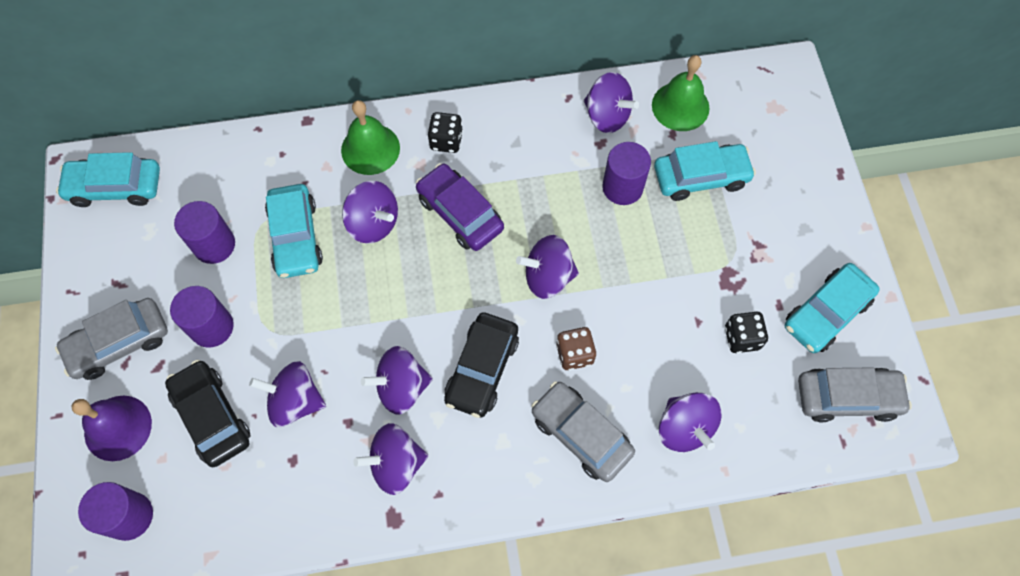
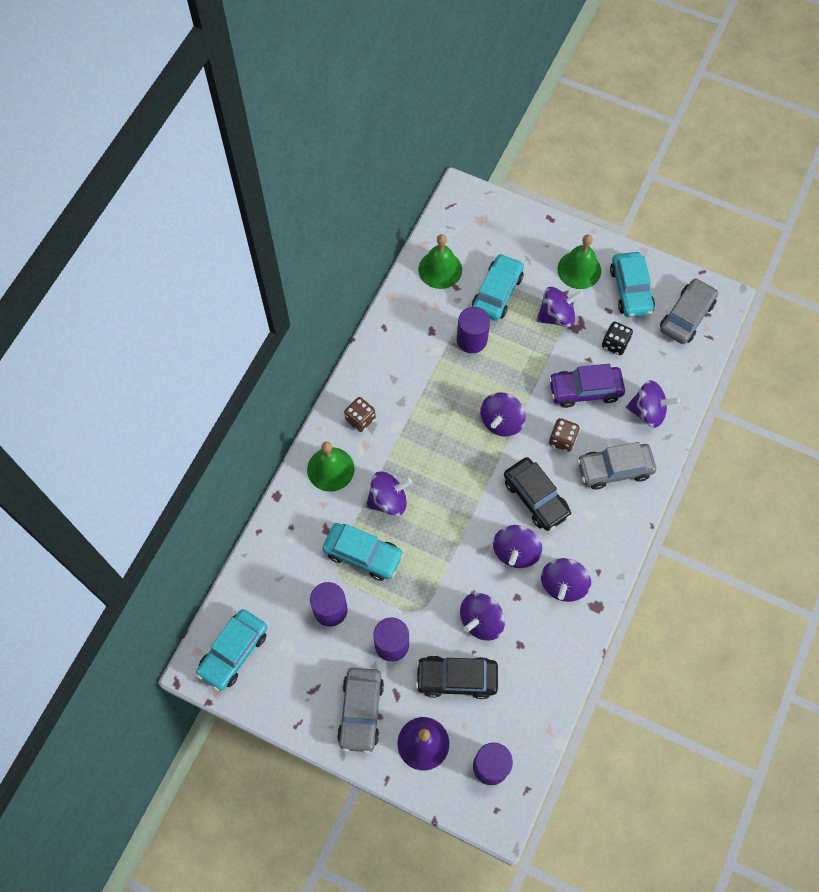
camera: 55 degrees left, 0 degrees up
(446, 141) = (360, 419): black dice -> brown dice
(460, 213) = (420, 444): purple car -> purple car (585, 390)
(607, 116) = (415, 314): purple spinning top -> purple spinning top (556, 316)
(803, 242) = (579, 269): none -> green bell

